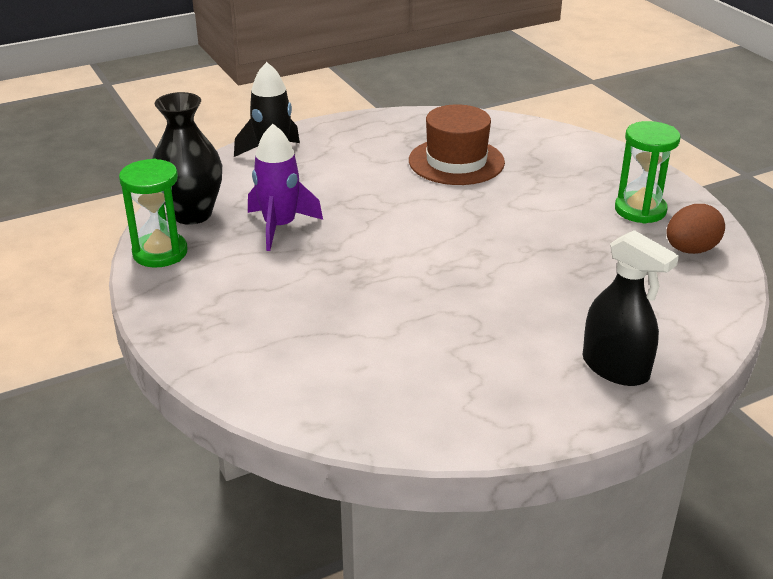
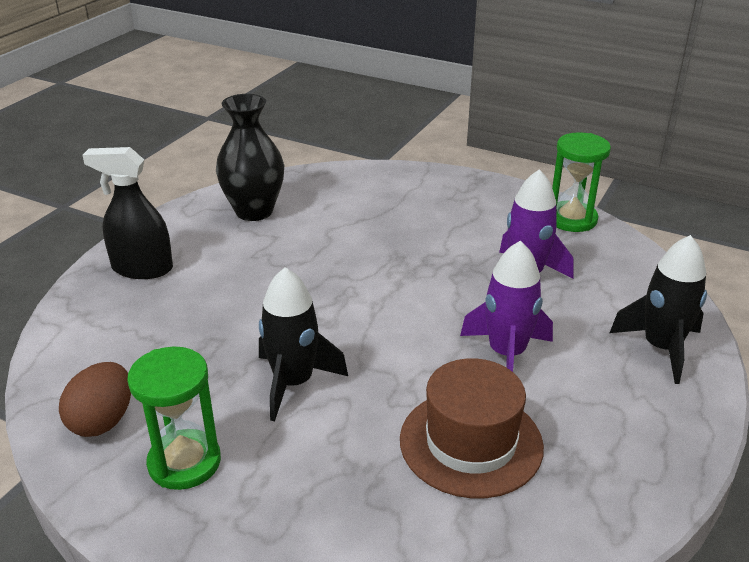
camera: 145 degrees right, 0 degrees up
(192, 214) = (610, 256): black vase -> black vase (254, 211)
(374, 189) = (506, 354): none -> purple rocket
(538, 224) = (293, 383): none -> black rocket

